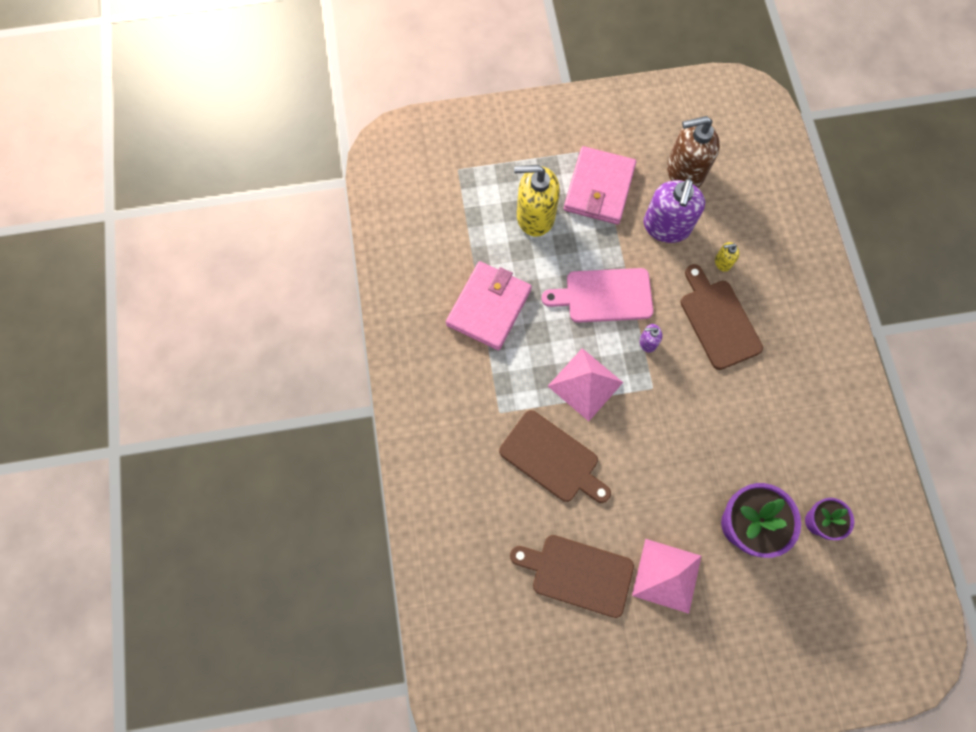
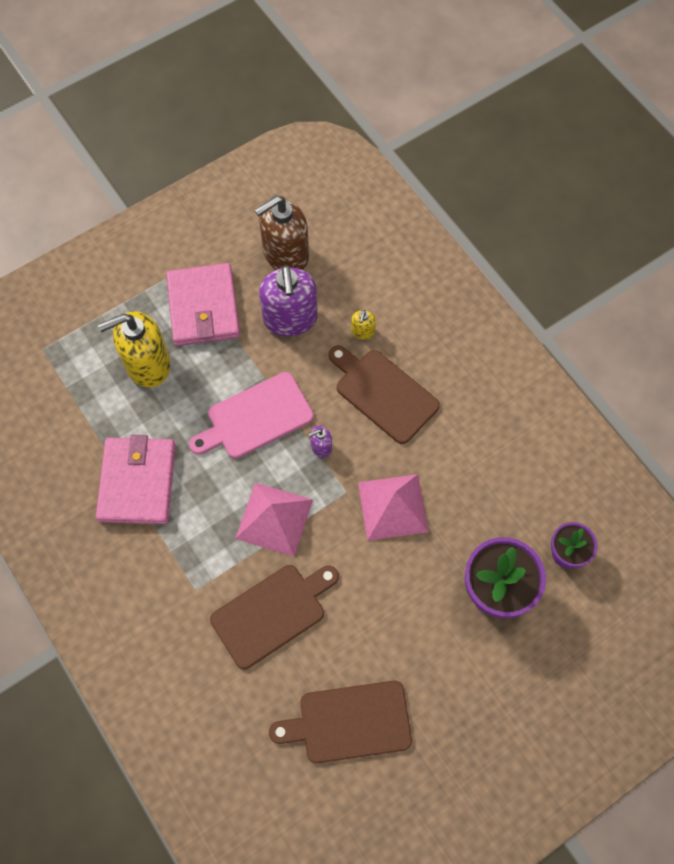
camera: 25 degrees left, 5 degrees down
(552, 458) = (272, 613): brown cutting board -> brown cutting board turned 45 degrees counterclockwise
(666, 575) = (440, 680): pink pyramid -> pink pyramid (392, 507)
(722, 262) = (363, 331): yellow soap dispenser -> yellow soap dispenser turned 45 degrees counterclockwise

